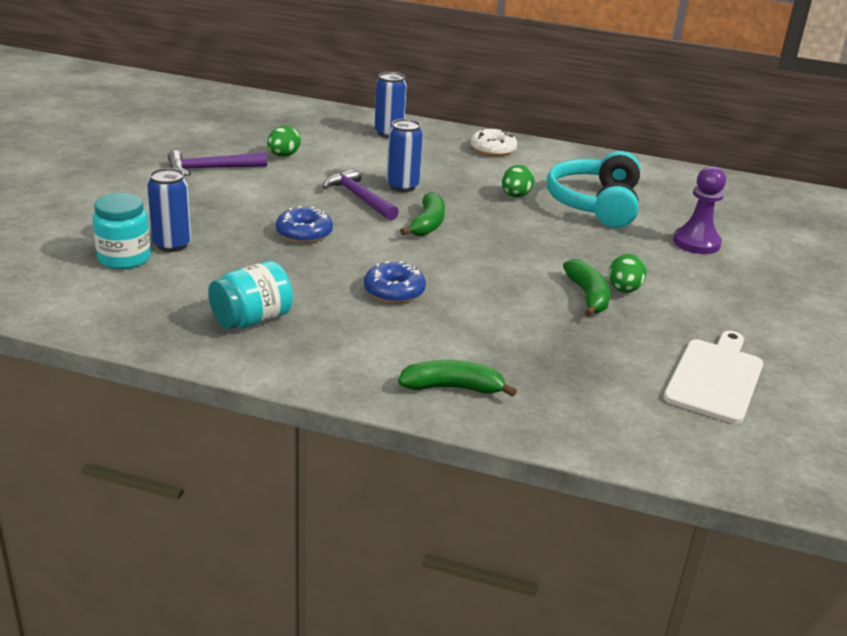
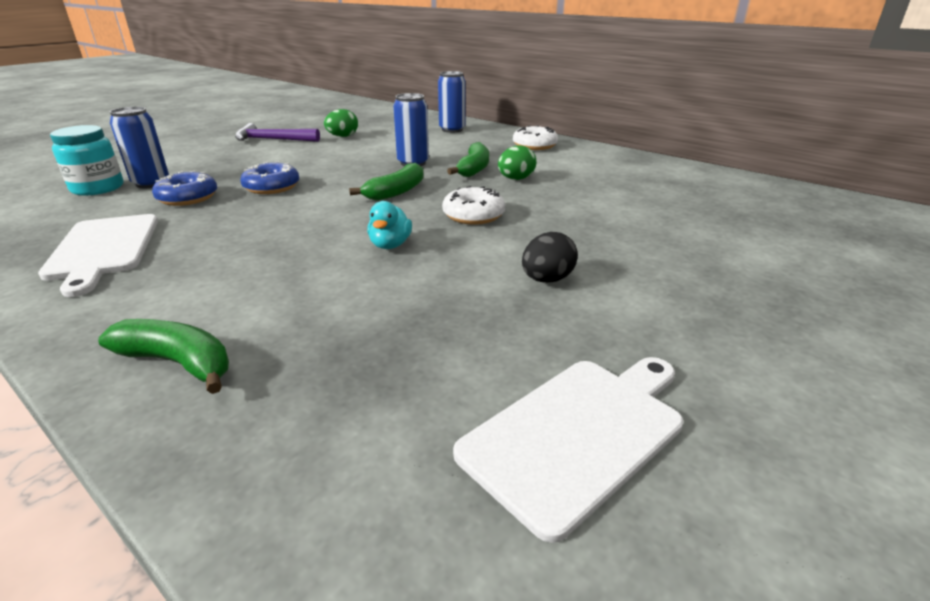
camera: 25 degrees right, 0 degrees up
(251, 320) = (103, 249): turquoise jar -> white cutting board
(359, 198) = (362, 167): purple hammer -> none
(394, 291) = (277, 243): blue donut -> blue donut (188, 198)
(485, 279) = (390, 245): none -> turquoise duck
(519, 241) = (473, 215): none -> white donut
(588, 296) = (491, 280): green banana -> green banana (473, 169)
(596, 204) = (598, 193): turquoise headphones -> none
(624, 290) = (547, 280): green egg -> black egg
(696, 243) = (694, 241): purple pawn -> none

